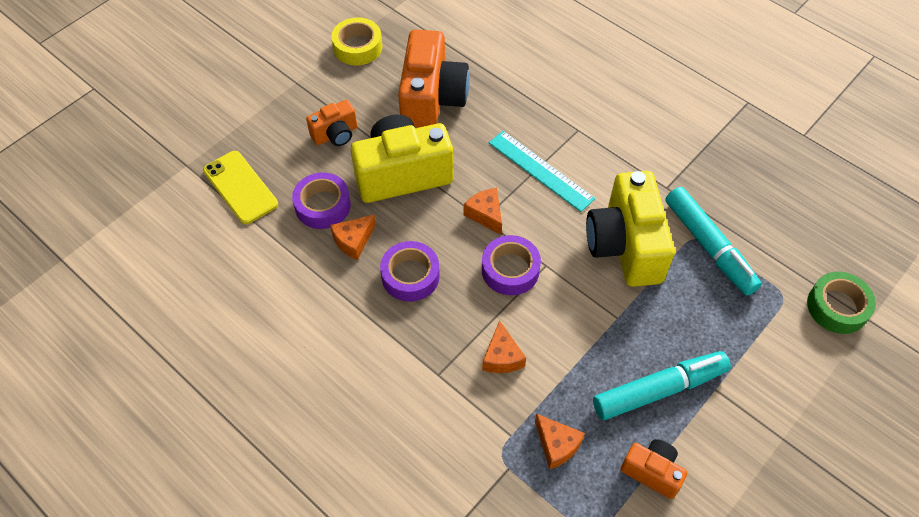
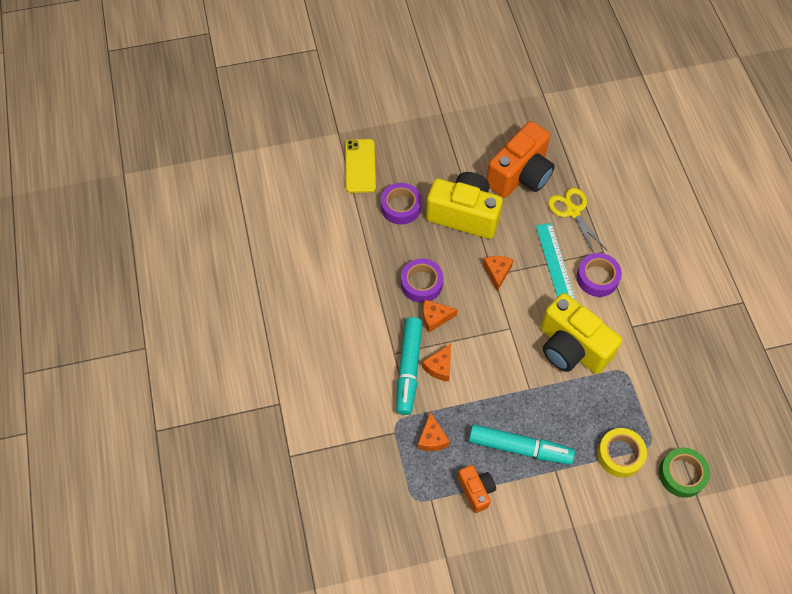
camera: 35 degrees right, 5 degrees up
(335, 134) = (441, 164): orange camera -> none
(353, 241) = (403, 241): orange cheese -> orange cheese (435, 318)
(357, 47) = (499, 109): yellow tape -> yellow tape (620, 454)
(510, 270) = (485, 317): purple tape -> purple tape (597, 278)
(515, 107) = (573, 211): none -> yellow scissors
(625, 246) = (571, 347): yellow camera -> yellow camera turned 75 degrees counterclockwise
(709, 246) = (627, 382): turquoise marker -> turquoise marker (408, 368)

